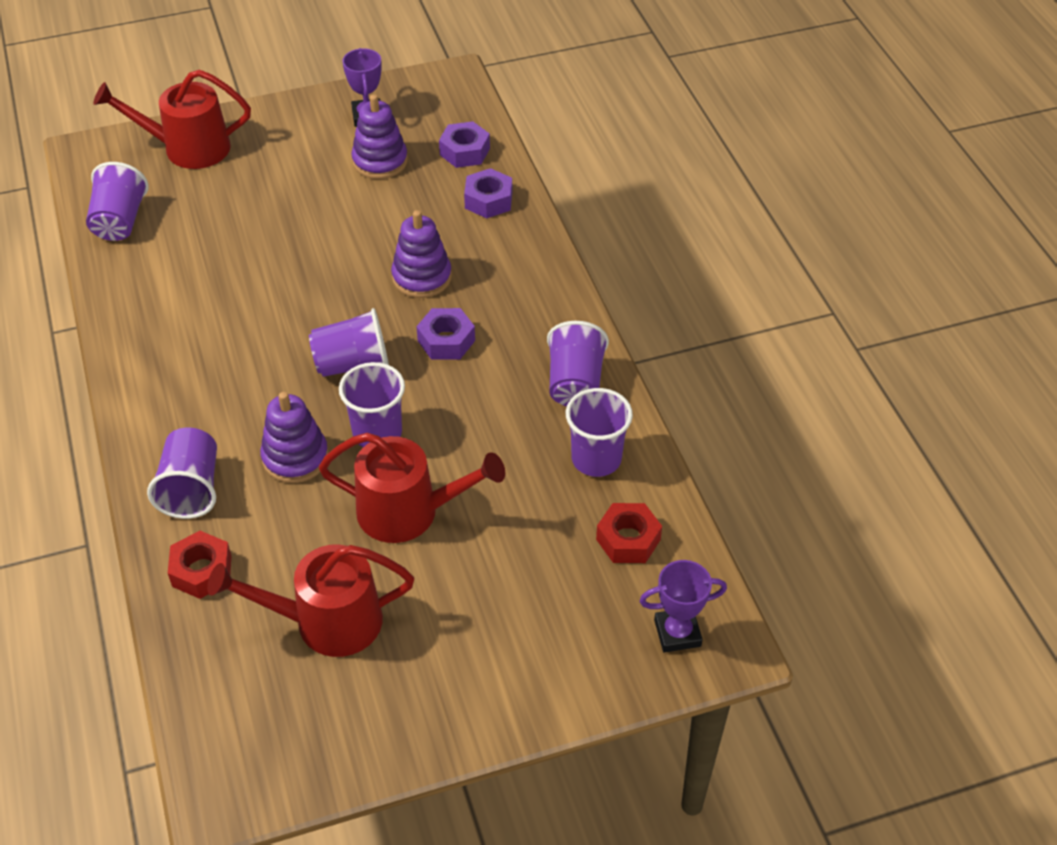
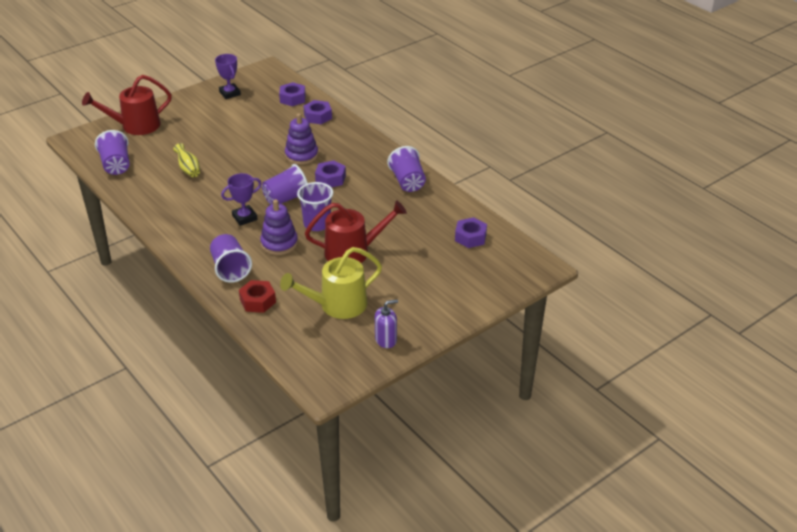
camera: 20 degrees left, 10 degrees down
(226, 259) = (188, 169): none -> yellow vase
(327, 621) = (337, 305): red watering can -> yellow watering can
(372, 725) = (386, 340): none -> purple soap dispenser
(380, 161) = (248, 111): purple stacking toy -> none
(596, 459) = (436, 209): purple cup -> none
(628, 539) = (470, 237): red nut -> purple nut
(677, 633) = (515, 267): purple trophy -> purple trophy (244, 217)

